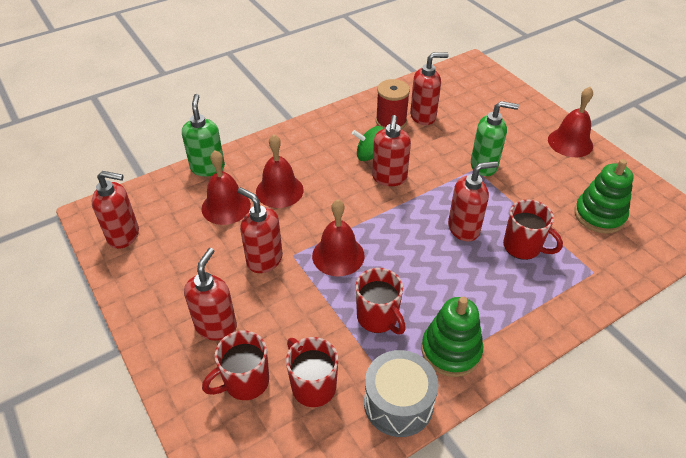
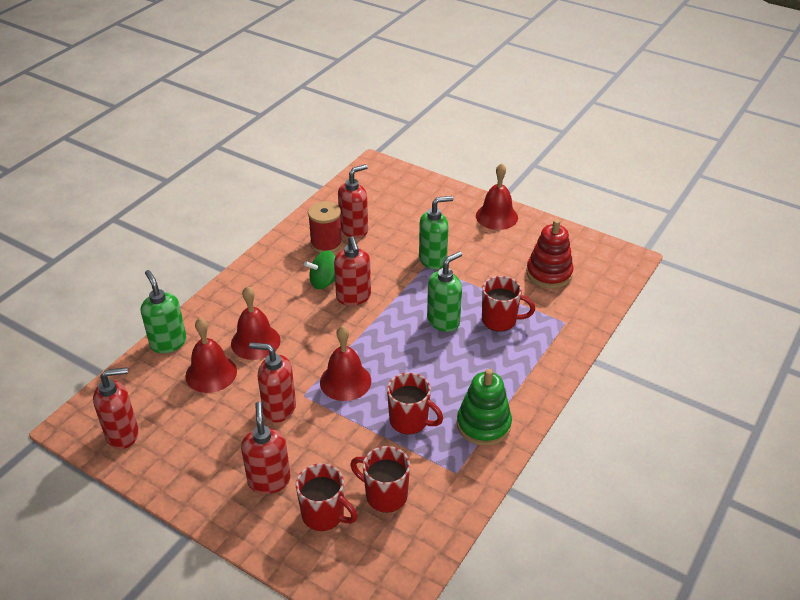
camera: 25 degrees left, 5 degrees down
(245, 382) = (324, 515): red mug -> red mug turned 90 degrees counterclockwise
(398, 403) = (463, 481): grey drum -> none
(464, 229) = (443, 321): red soap dispenser -> green soap dispenser
(599, 215) = (549, 273): green stacking toy -> red stacking toy

